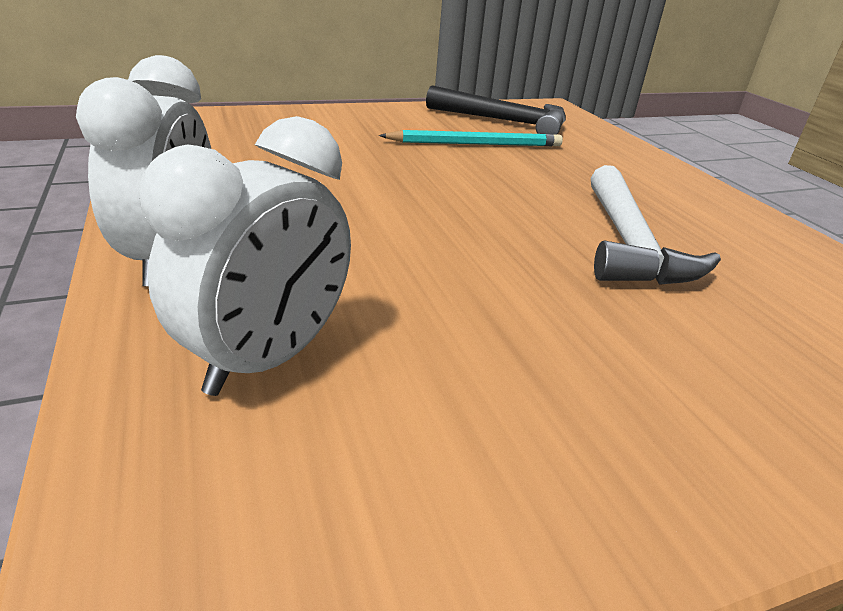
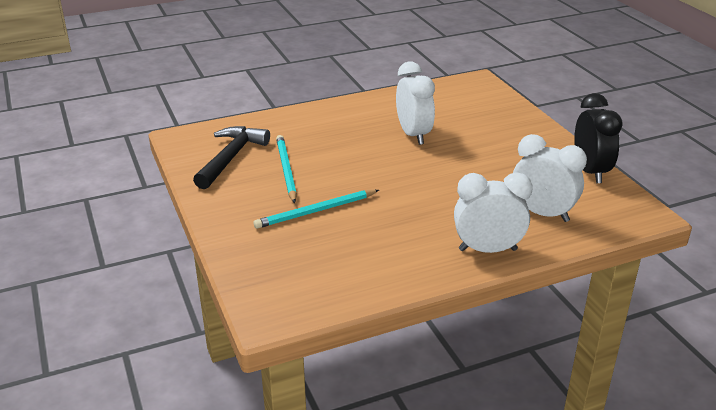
camera: 90 degrees left, 0 degrees up
(362, 150) = (315, 211): none -> turquoise pencil
(499, 542) = (590, 171): none -> black clock
(628, 243) = (413, 135): white hammer -> white clock

